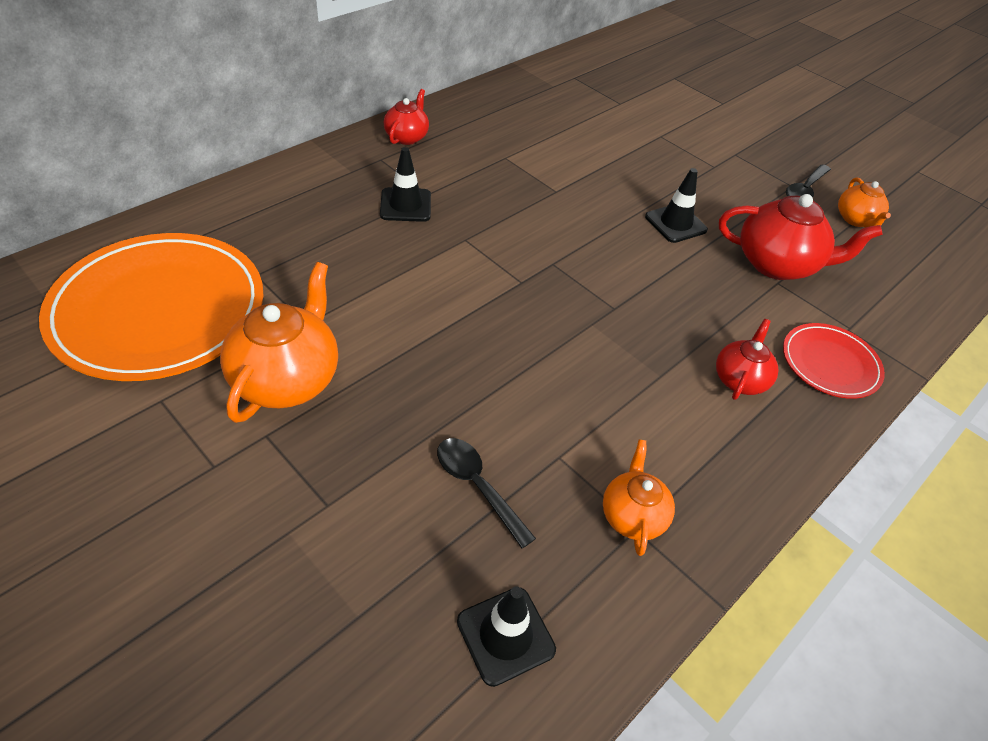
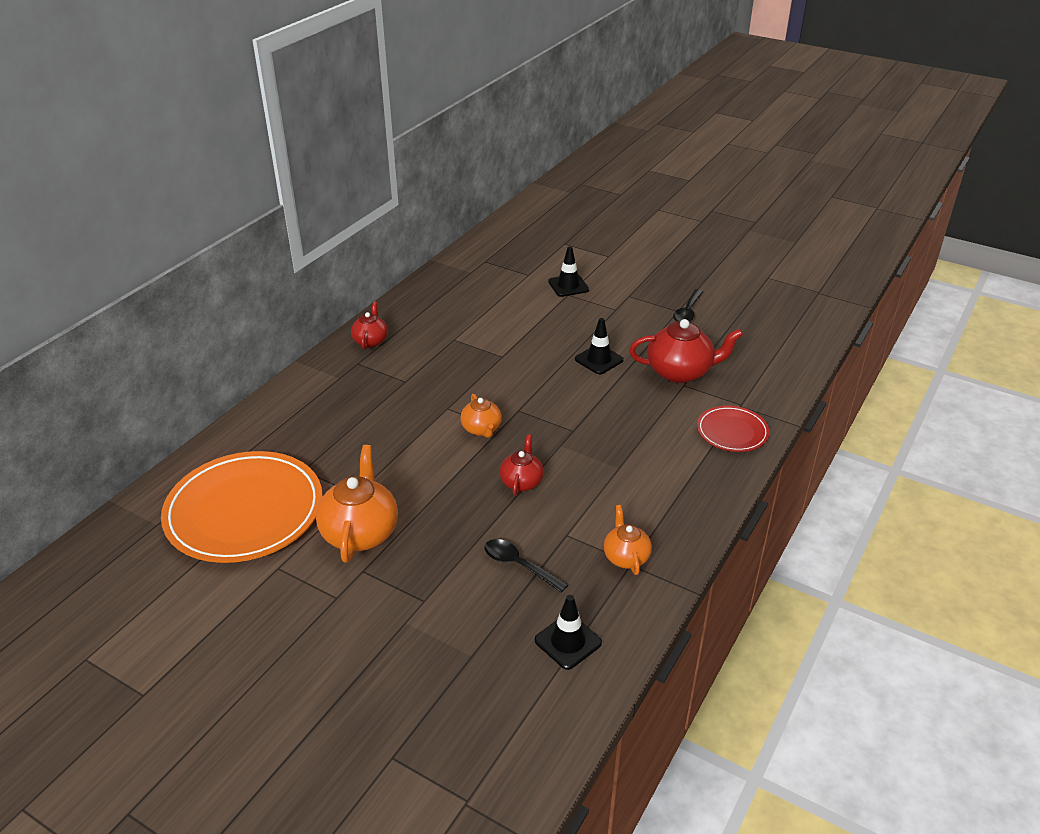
camera: 10 degrees left, 10 degrees down
(405, 205) = (392, 393): black traffic cone -> black traffic cone (568, 286)
(740, 379) = (673, 457): red teapot -> red teapot (521, 482)
(856, 220) = (729, 326): orange teapot -> orange teapot (481, 429)

